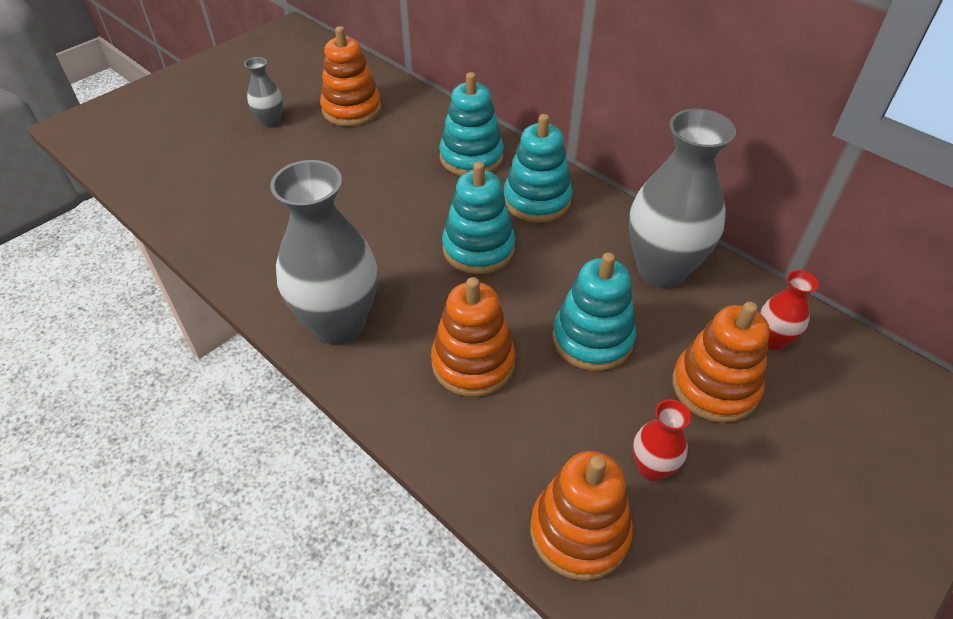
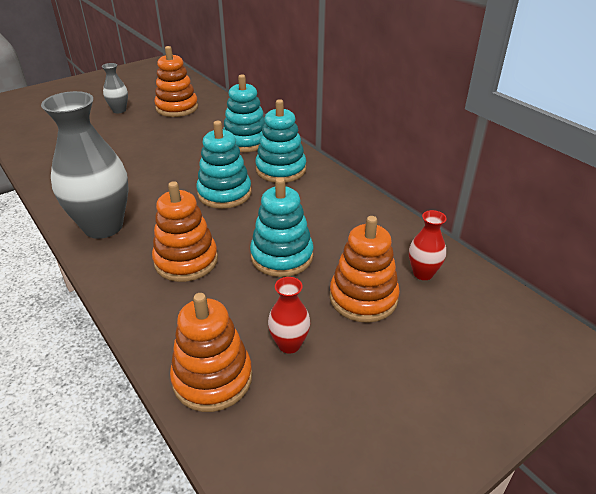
camera: 10 degrees right, 10 degrees down
(661, 270) = (354, 220): grey vase -> none

